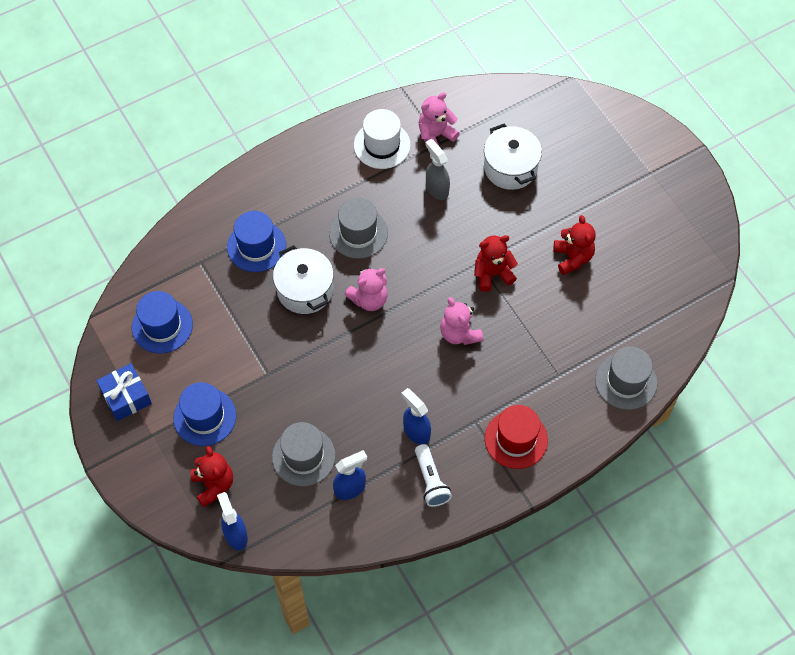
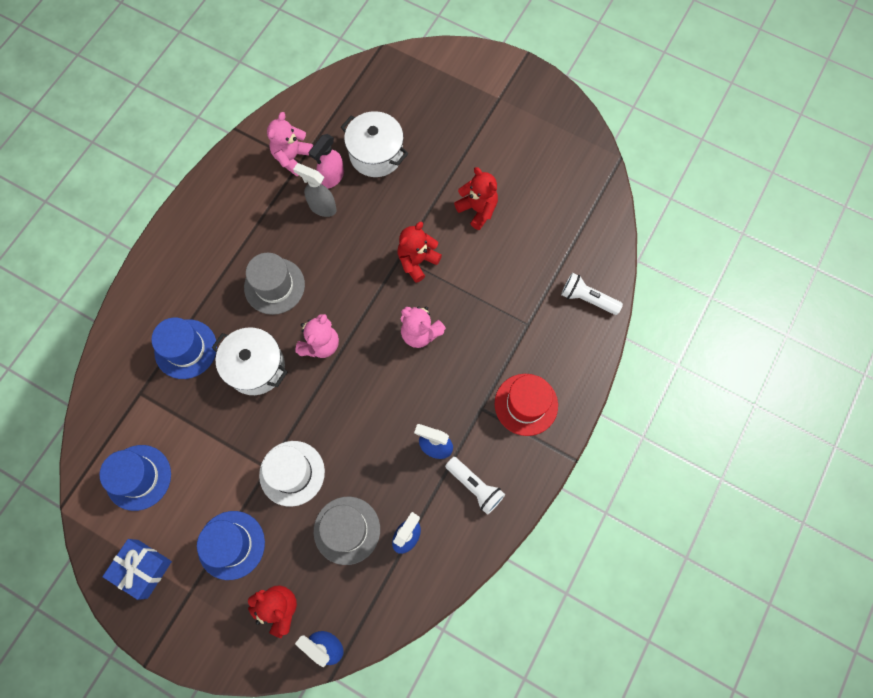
camera: 30 degrees left, 10 degrees up
(382, 145) = (248, 191): white hat -> white hat (292, 473)
(460, 169) = (332, 178): none -> pink spray bottle
(626, 381) = (587, 298): grey hat -> white flashlight

